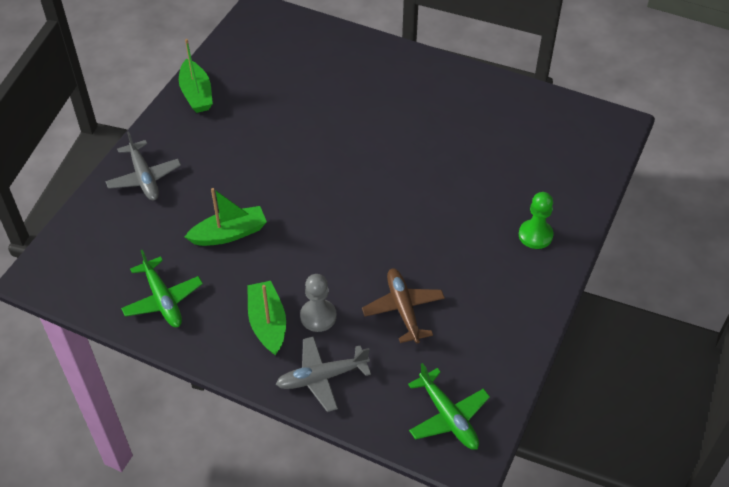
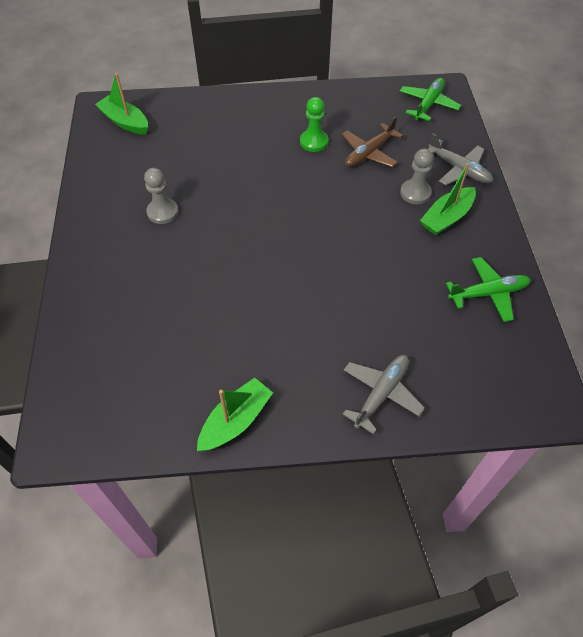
camera: 120 degrees left, 5 degrees up
(163, 299) = (488, 293): green plane -> green plane turned 45 degrees clockwise
(229, 234) = (389, 286): green boat -> green boat (125, 122)
(430, 121) = (162, 212): none -> grey pawn
(535, 235) = (249, 113): green pawn -> green pawn (314, 142)

